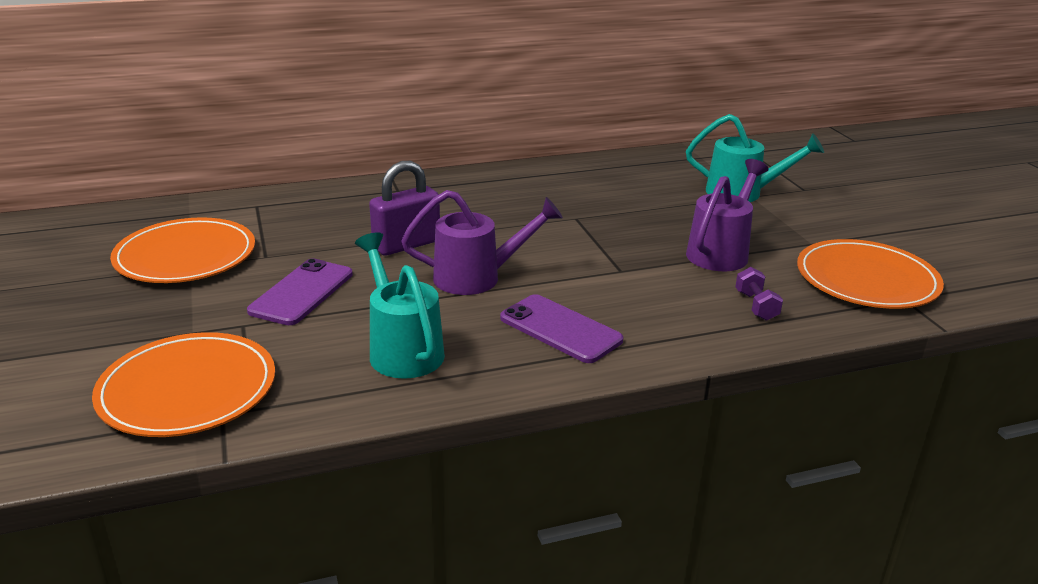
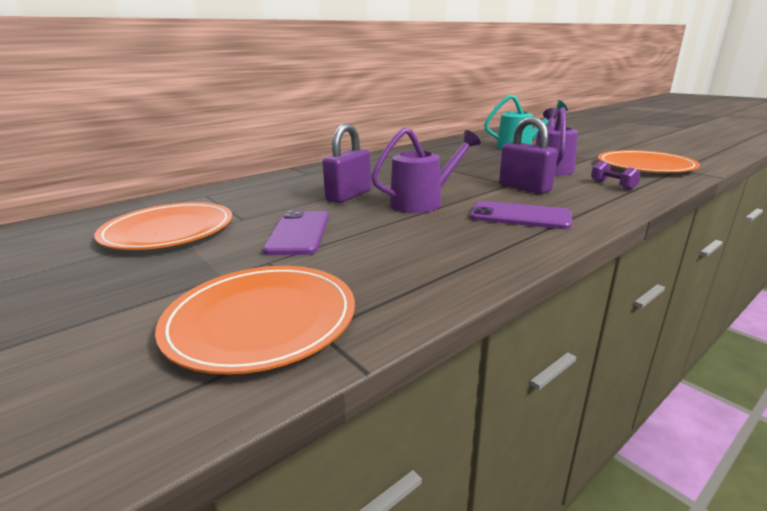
camera: 20 degrees left, 5 degrees down
(402, 349) = (425, 249): turquoise watering can -> none
(631, 282) = (524, 188): none -> purple padlock

